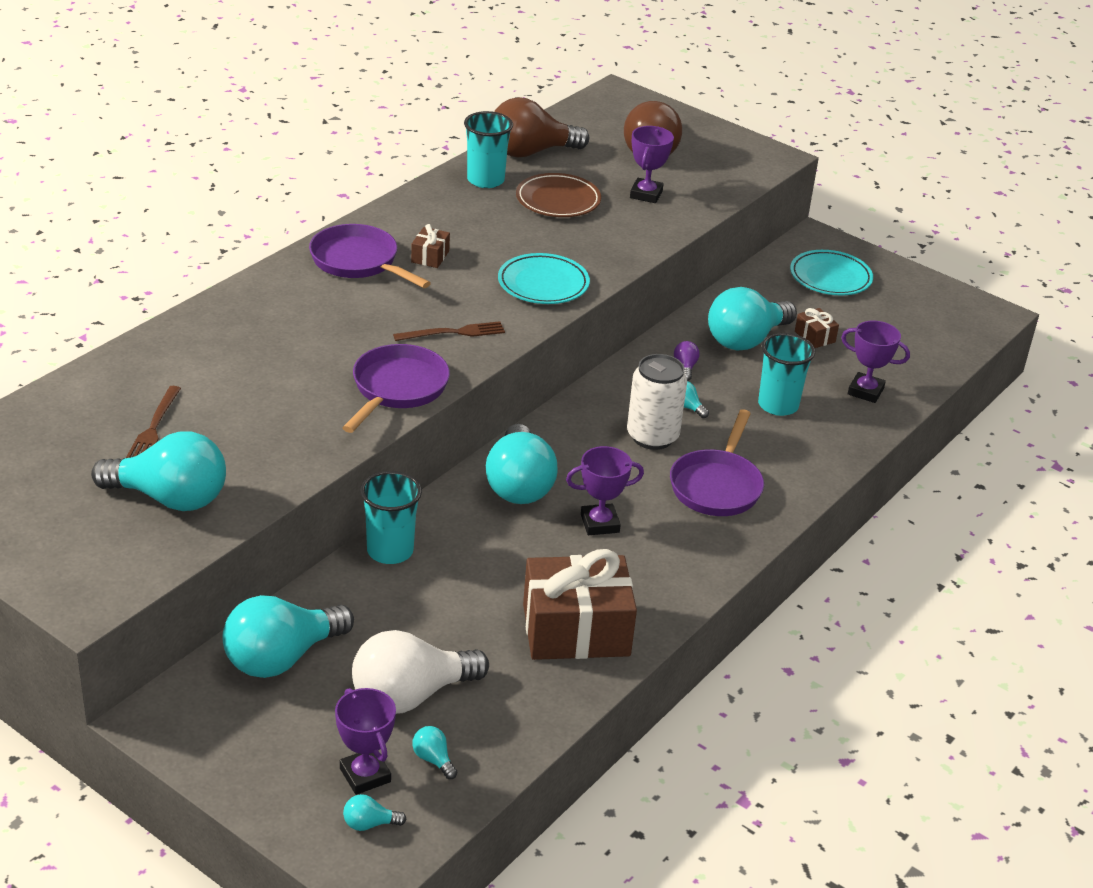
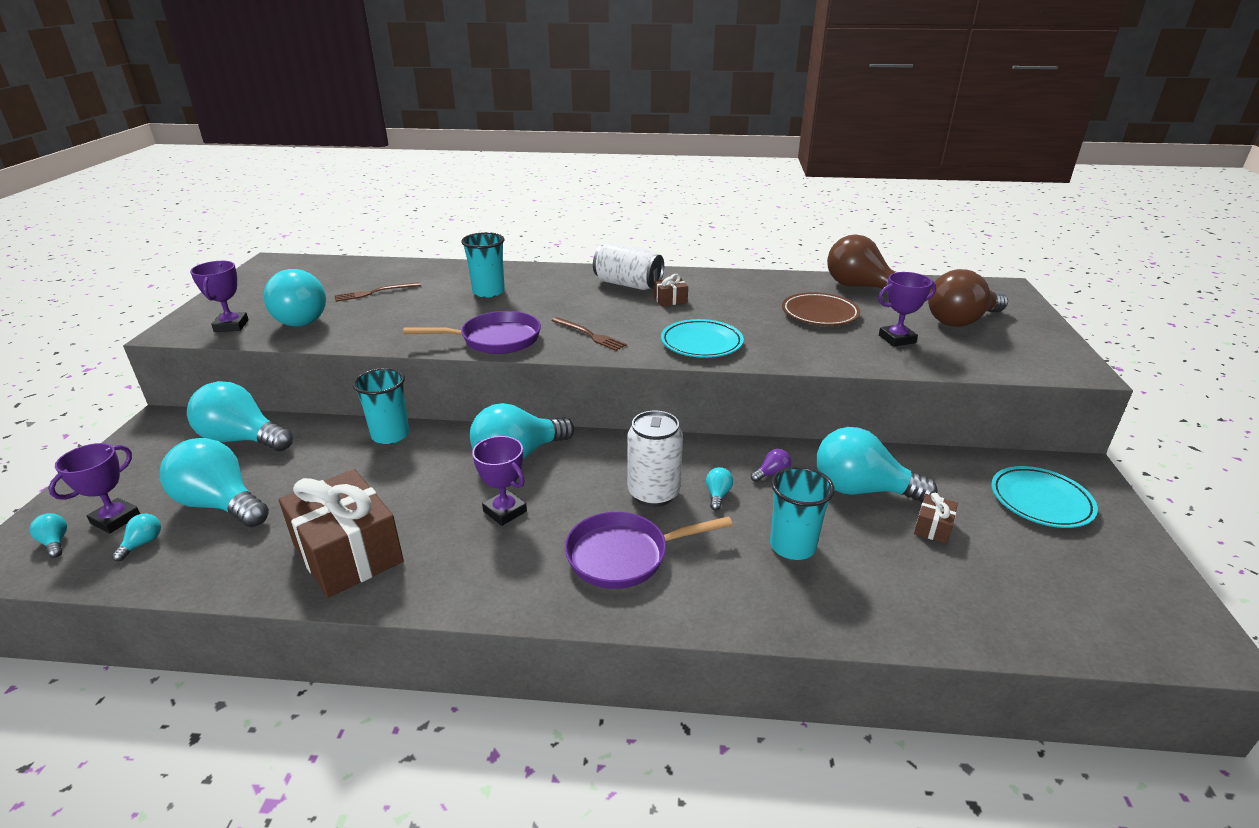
camera: 60 degrees right, 5 degrees down
(358, 262) = (628, 284): purple pan -> white can
(410, 695) = (221, 504): white light bulb -> turquoise light bulb
(485, 180) = (795, 286): turquoise cup -> turquoise cup (488, 292)
(865, 391) = (900, 597): purple trophy -> purple trophy (231, 326)

